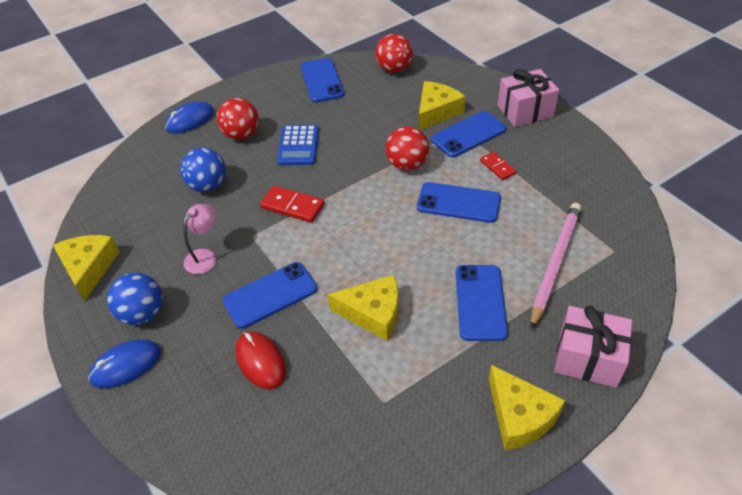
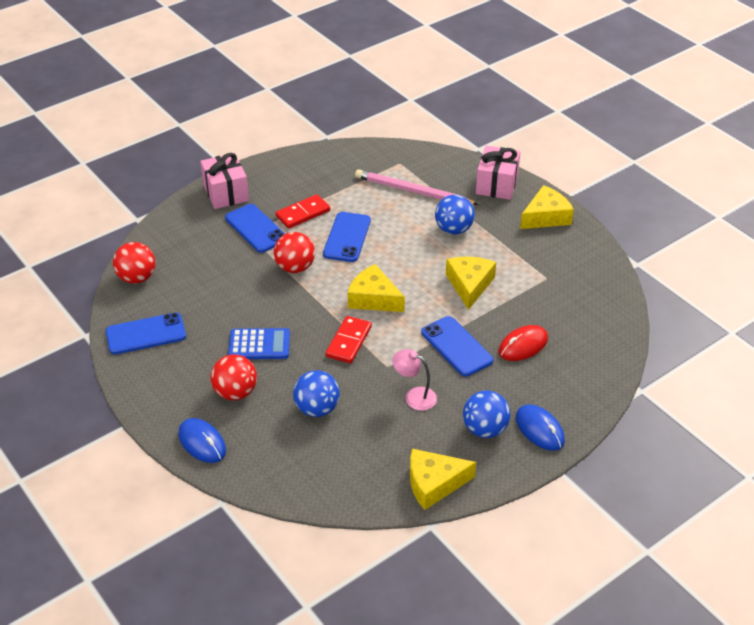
camera: 95 degrees left, 5 degrees down
(436, 112) = (218, 248): yellow cheese -> yellow cheese (373, 298)
(480, 302) = (453, 229): blue phone -> blue ball
(497, 167) = (303, 213): red domino -> red domino, size x1.57

